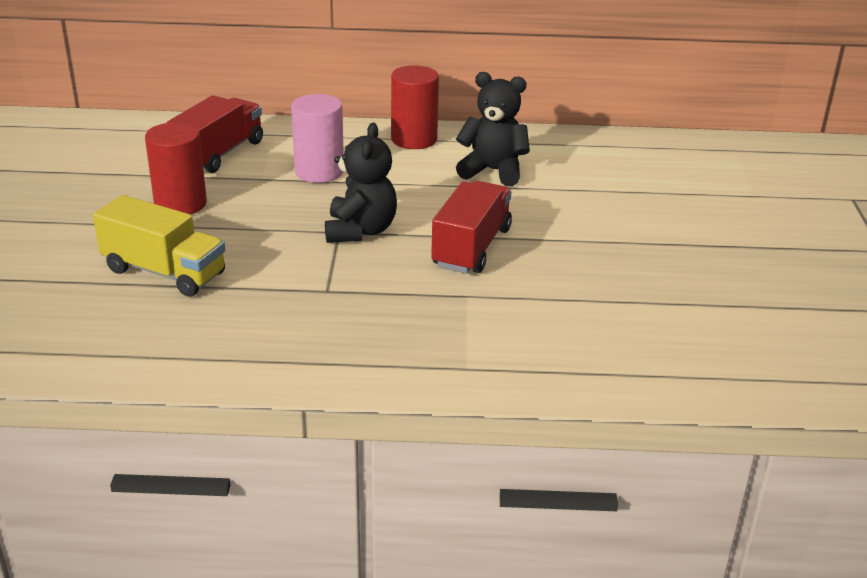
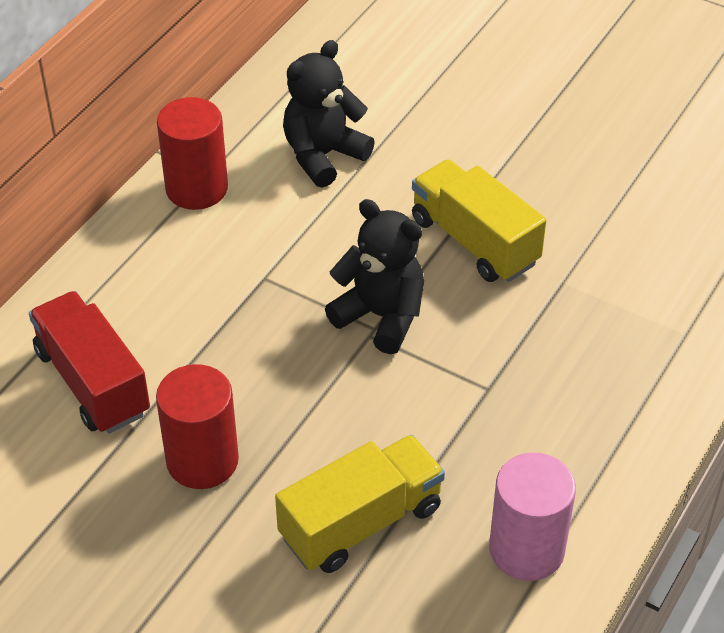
camera: 60 degrees left, 15 degrees up
(319, 172) = (215, 302): pink cylinder -> pink cylinder (526, 549)
(471, 247) = (474, 241): red truck -> yellow truck

